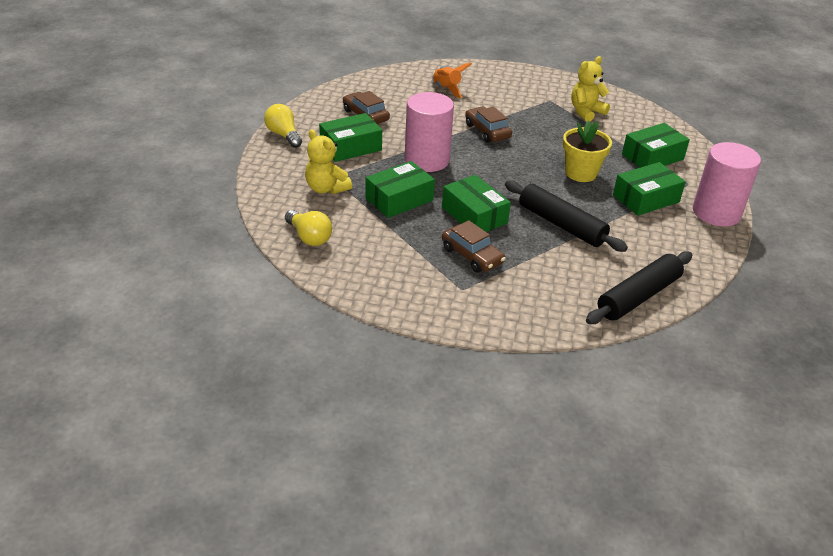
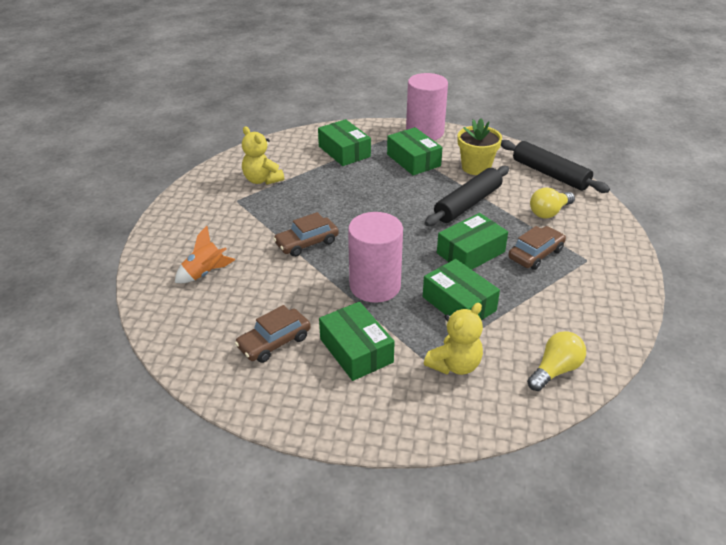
camera: 90 degrees left, 0 degrees up
(283, 135) = (333, 422): yellow light bulb -> yellow light bulb (549, 212)
(581, 173) = (380, 189): yellow flower pot -> yellow flower pot (476, 167)

